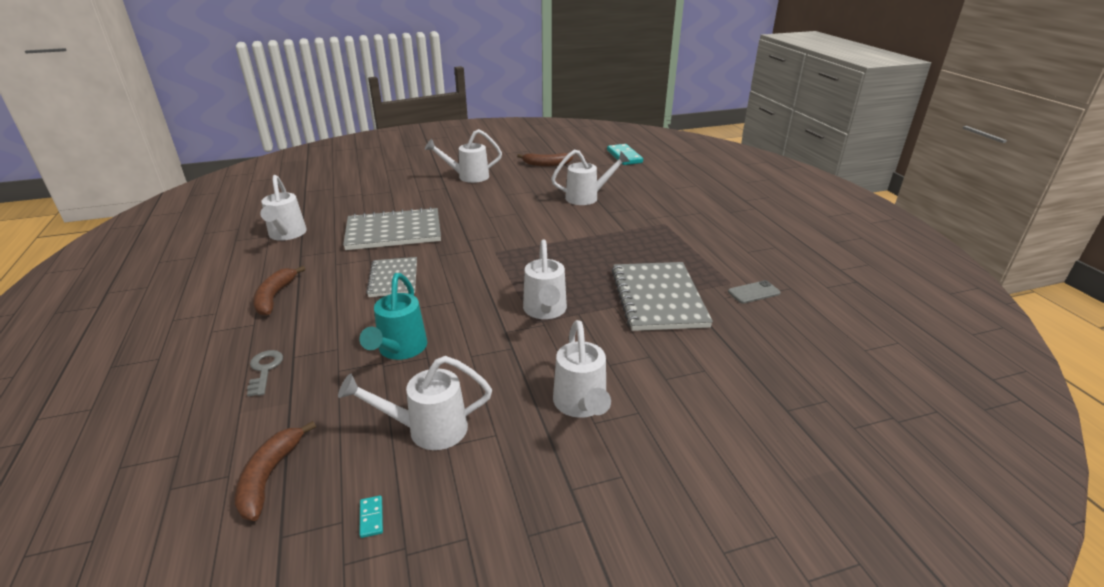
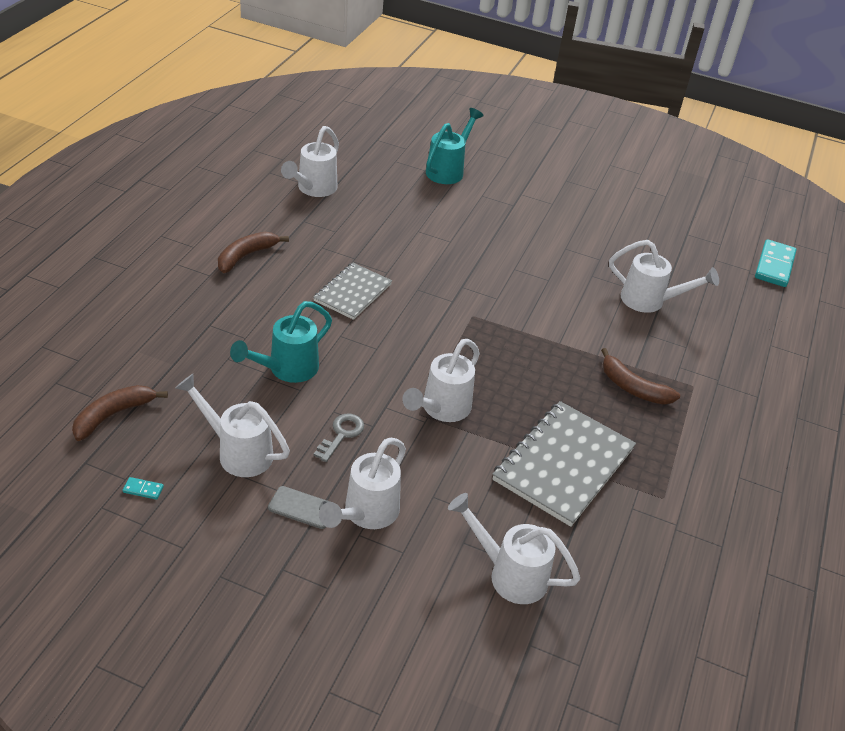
camera: 35 degrees right, 10 degrees up
(264, 370) = (181, 324): grey key -> grey key (341, 434)
(371, 517) = (143, 489): turquoise domino -> turquoise domino turned 75 degrees clockwise
(378, 187) = (448, 170): none -> turquoise watering can
(394, 232) = (406, 237): grey notebook -> none
(468, 177) = (552, 202): white watering can -> white watering can (509, 574)
(546, 164) = (661, 228): brown banana -> brown banana (633, 388)
(753, 292) = (672, 524): grey phone -> grey phone (302, 508)

